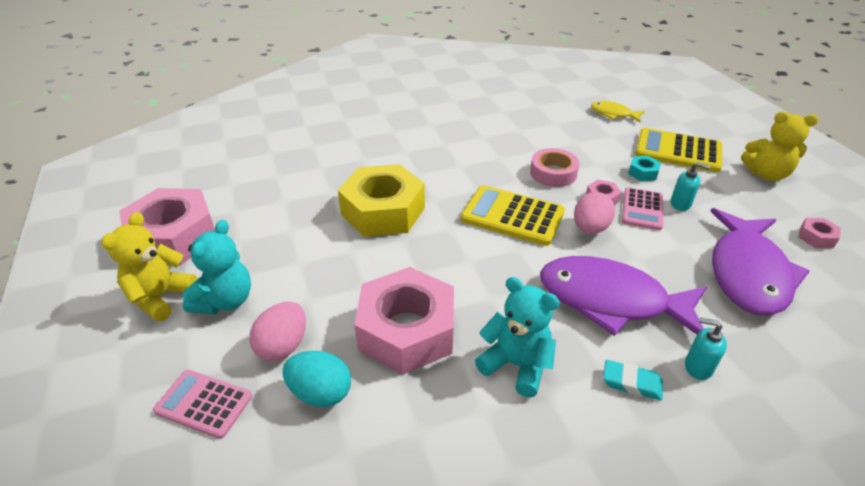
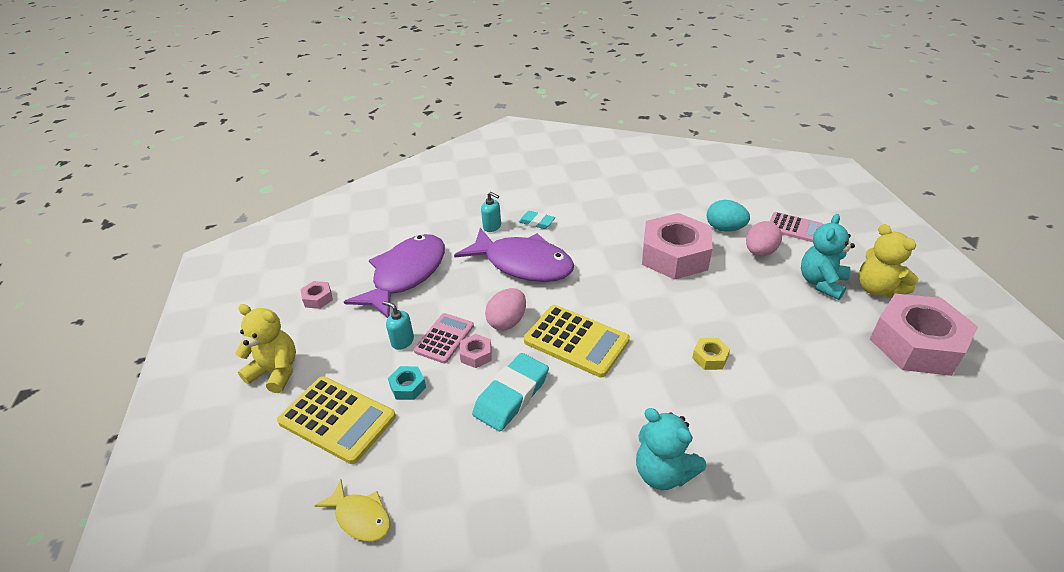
camera: 170 degrees left, 0 degrees up
(160, 297) = (877, 289): yellow teddy bear -> yellow teddy bear turned 120 degrees clockwise
(383, 211) = (710, 357): yellow nut -> yellow nut, size x0.40
(516, 365) = (603, 234): turquoise teddy bear -> turquoise teddy bear (663, 472)
(553, 173) = (511, 395): pink tape -> turquoise eraser

